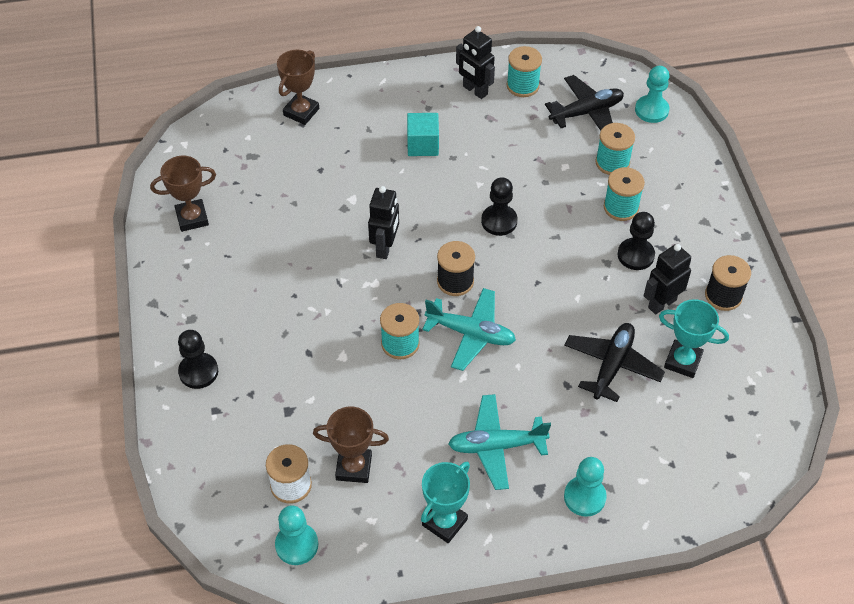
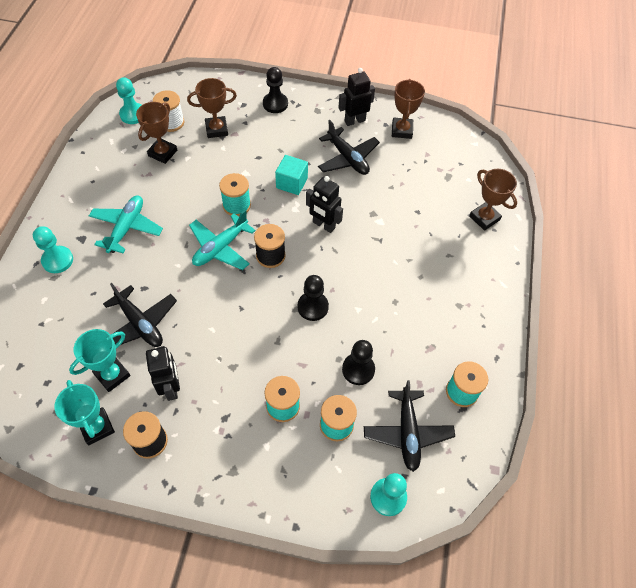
camera: 110 degrees right, 5 degrees up
(267, 258) = (347, 158): none -> black plane
(279, 422) = (216, 129): none -> brown trophy
(423, 145) = (417, 285): turquoise cube -> turquoise cube (292, 183)
(444, 522) = (96, 182): turquoise trophy -> turquoise trophy (97, 427)
(475, 90) = (468, 349): black robot -> black robot (354, 121)
(635, 255) = (228, 392): black pawn -> black pawn (358, 369)

